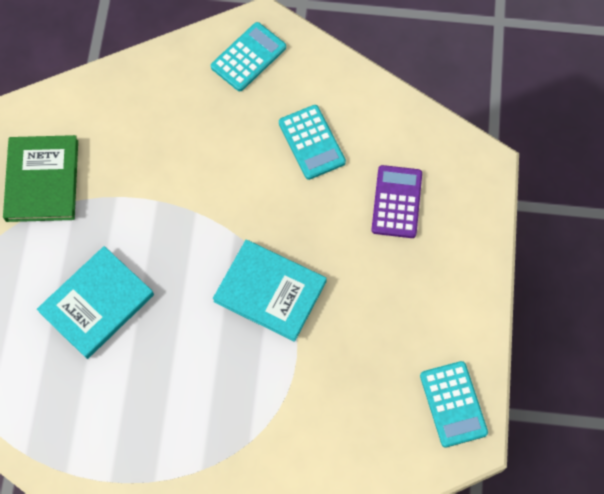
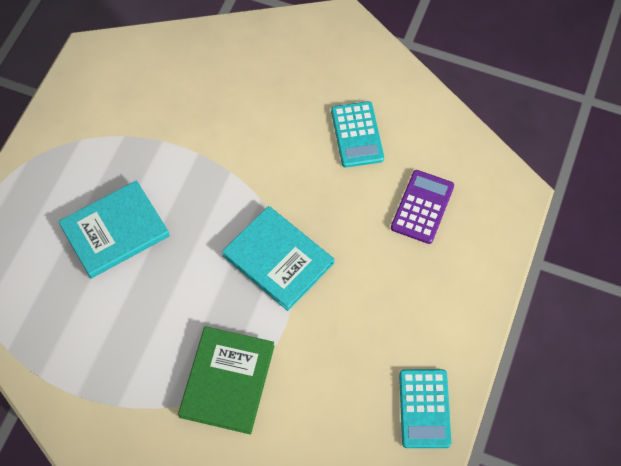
camera: 15 degrees right, 5 degrees down
(42, 180) = (100, 111): green book -> green book (227, 381)
(248, 57) = (320, 46): turquoise calculator -> none

